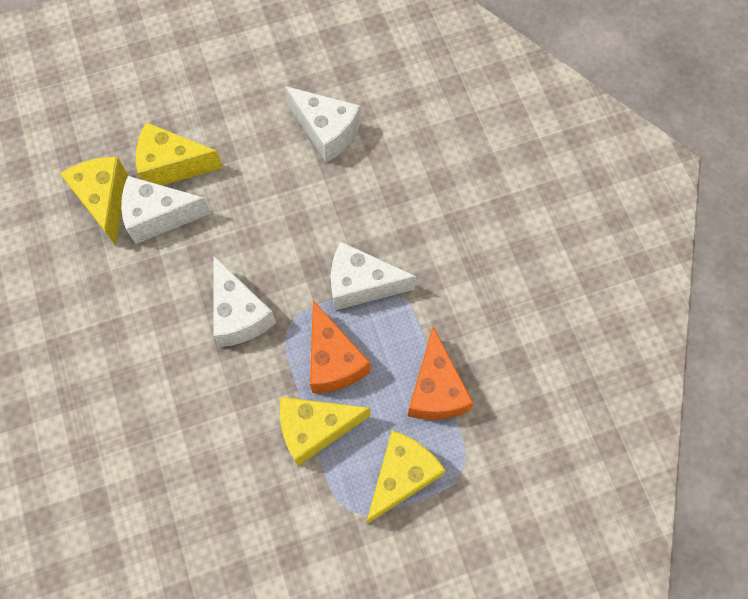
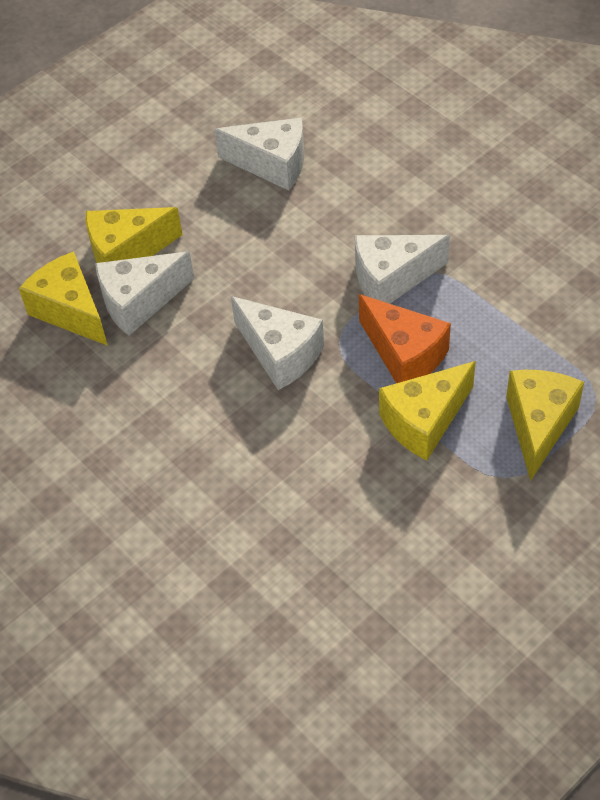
camera: 20 degrees left, 15 degrees down
(436, 389) = (524, 338): orange cheese -> none

